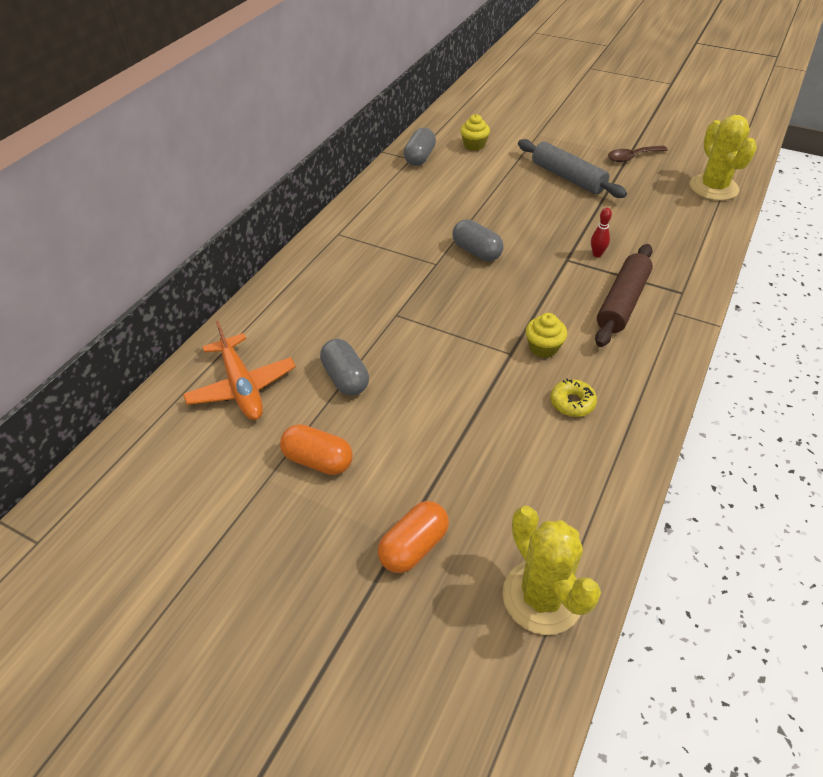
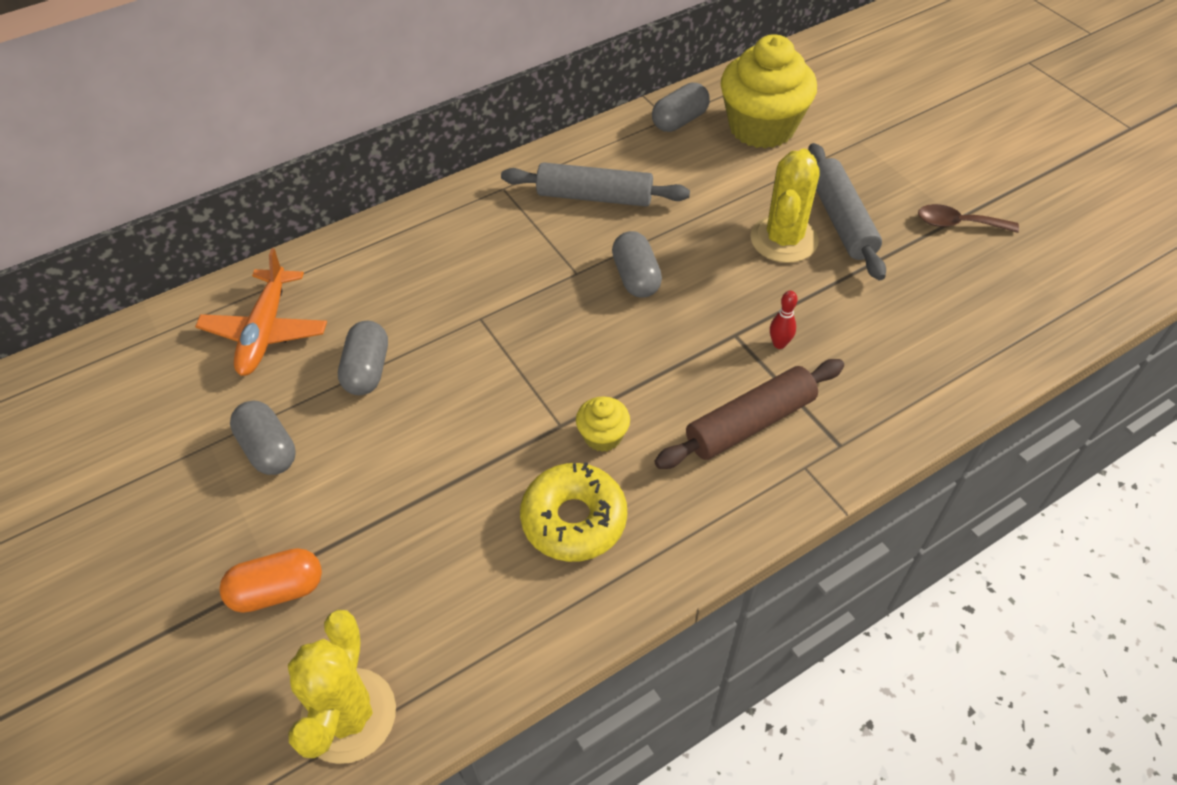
camera: 30 degrees right, 5 degrees up
(318, 460) = (269, 449): orange capsule -> grey capsule
(406, 217) = (594, 197): none -> grey rolling pin
(474, 145) = (761, 127): yellow cupcake -> yellow cupcake, size x2.24
(572, 402) = (574, 519): yellow donut -> yellow donut, size x1.80
(713, 188) = (1032, 315): yellow cactus -> yellow cactus (784, 239)

